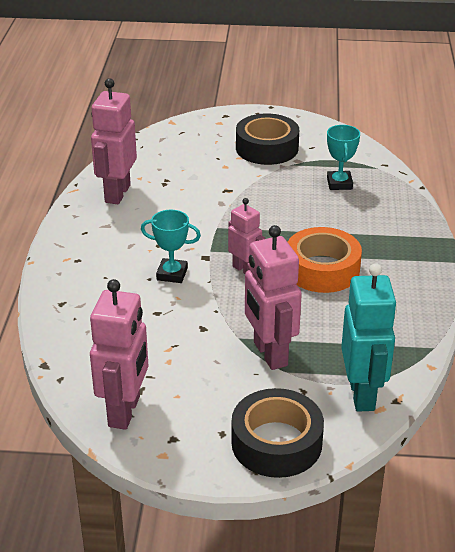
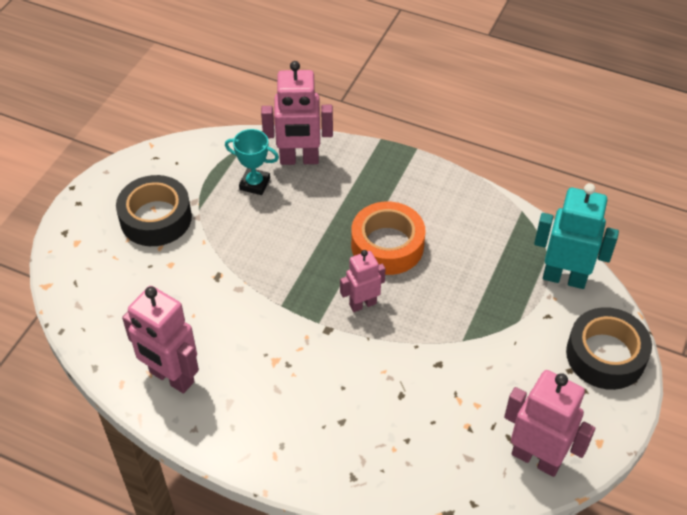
camera: 70 degrees left, 15 degrees up
(172, 274) = (344, 365): turquoise trophy -> none
(269, 354) = (493, 324): pink robot -> pink robot (299, 159)

